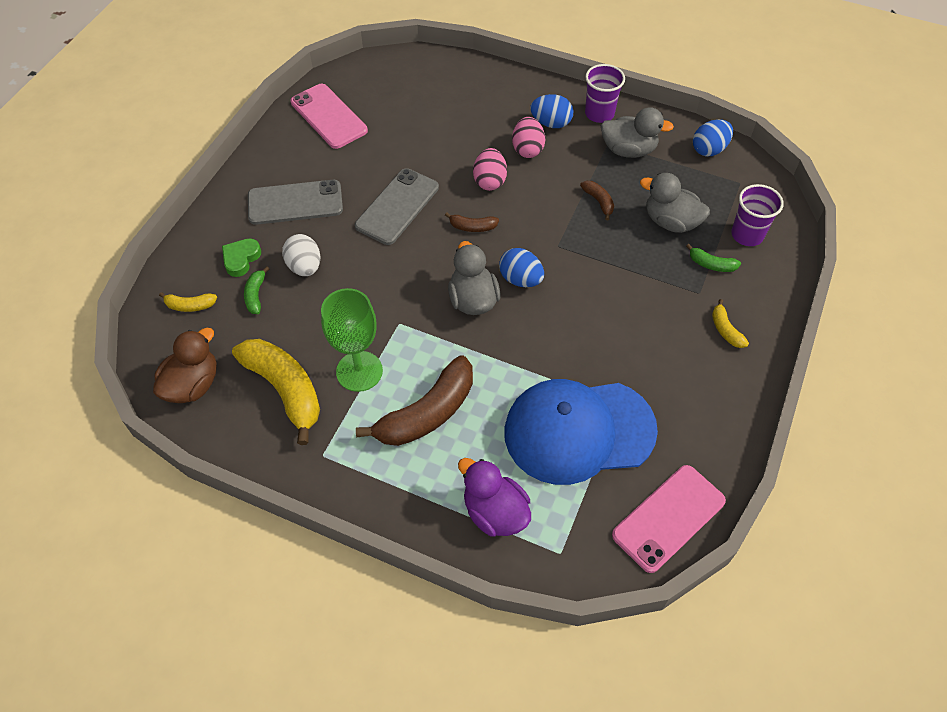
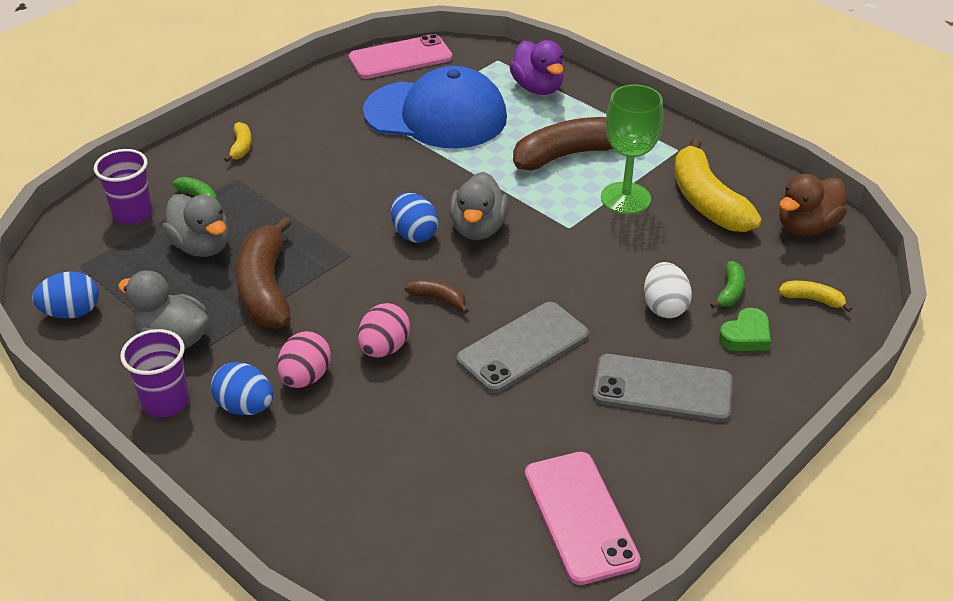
camera: 160 degrees left, 15 degrees down
(599, 202) = (265, 288): brown banana -> brown banana, size x2.20

